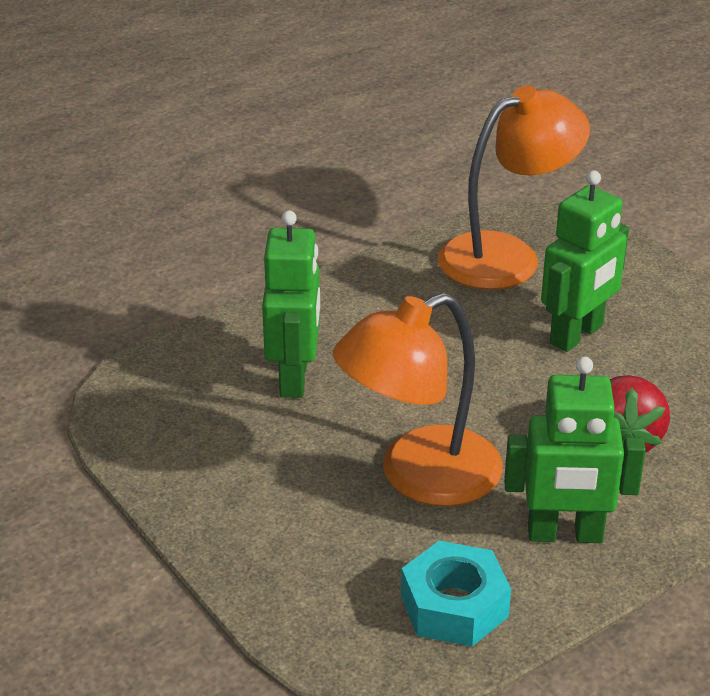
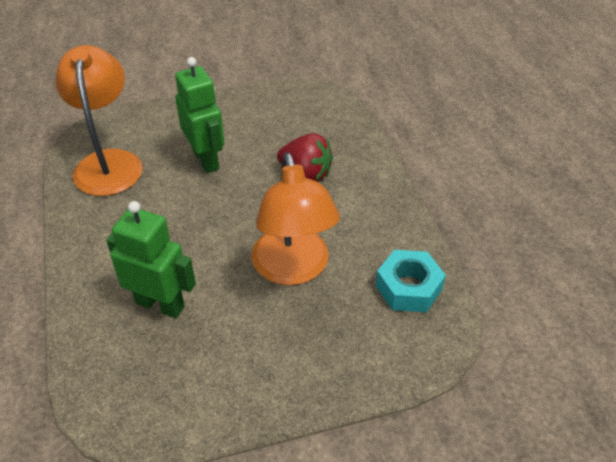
camera: 70 degrees left, 10 degrees up
(565, 534) = (370, 222): green robot -> none

